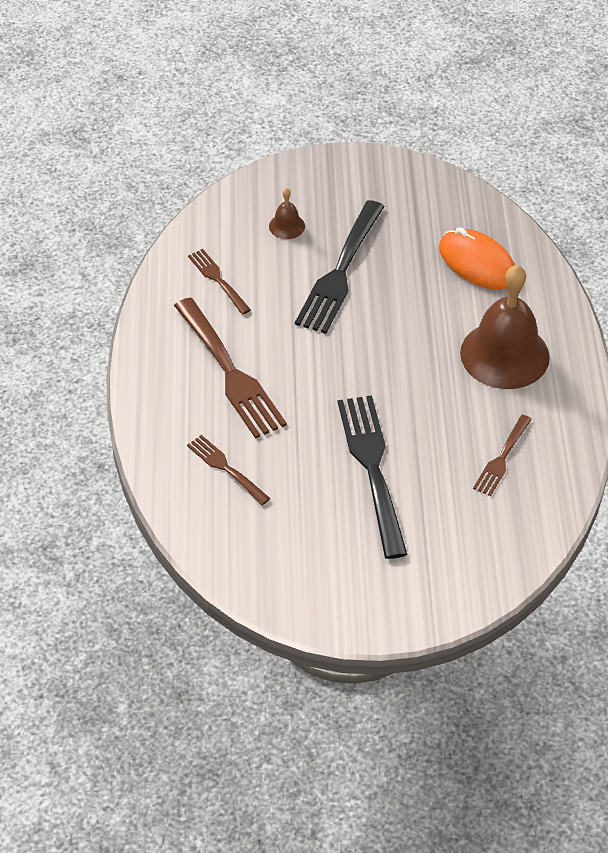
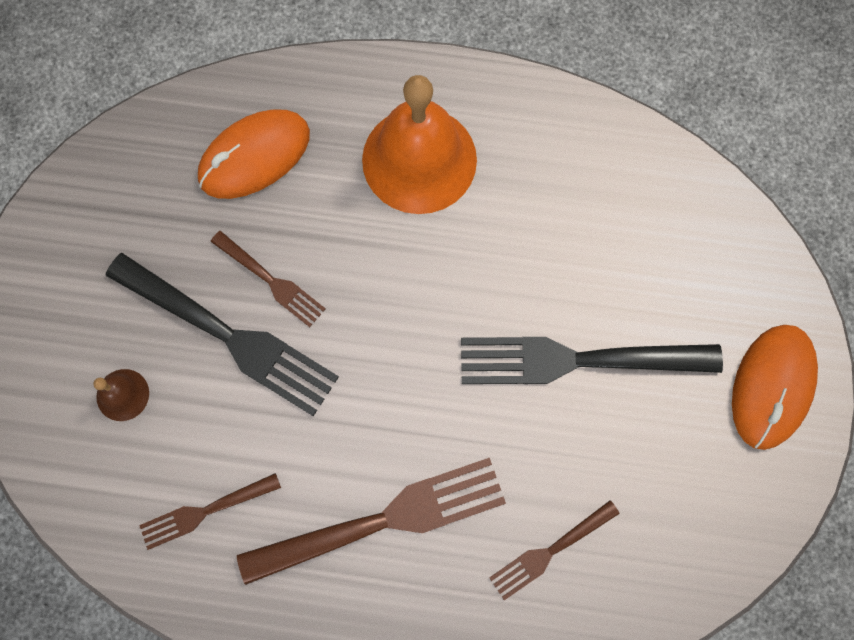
camera: 80 degrees left, 25 degrees up
(382, 596) = (772, 387): none -> orange mouse
(502, 457) = (582, 201): brown fork -> brown fork (270, 280)
(504, 354) = (419, 159): brown bell -> orange bell

